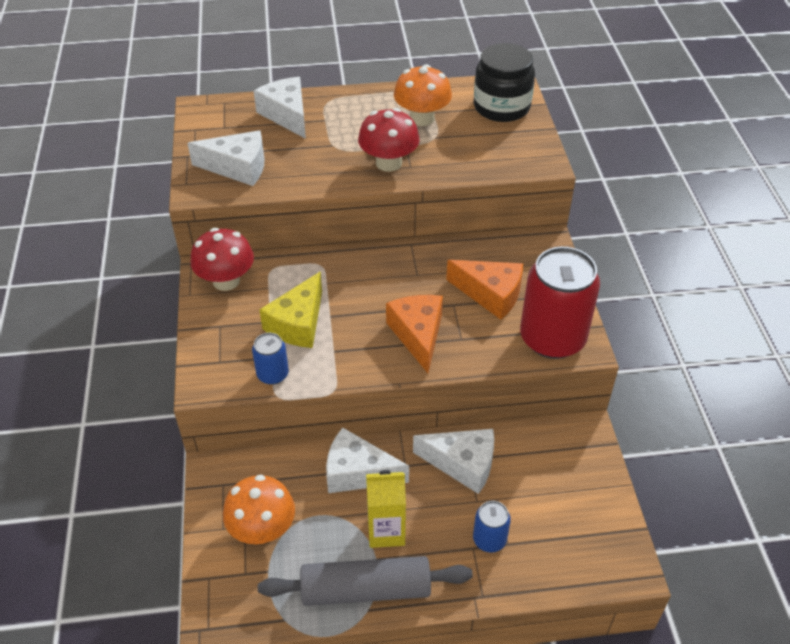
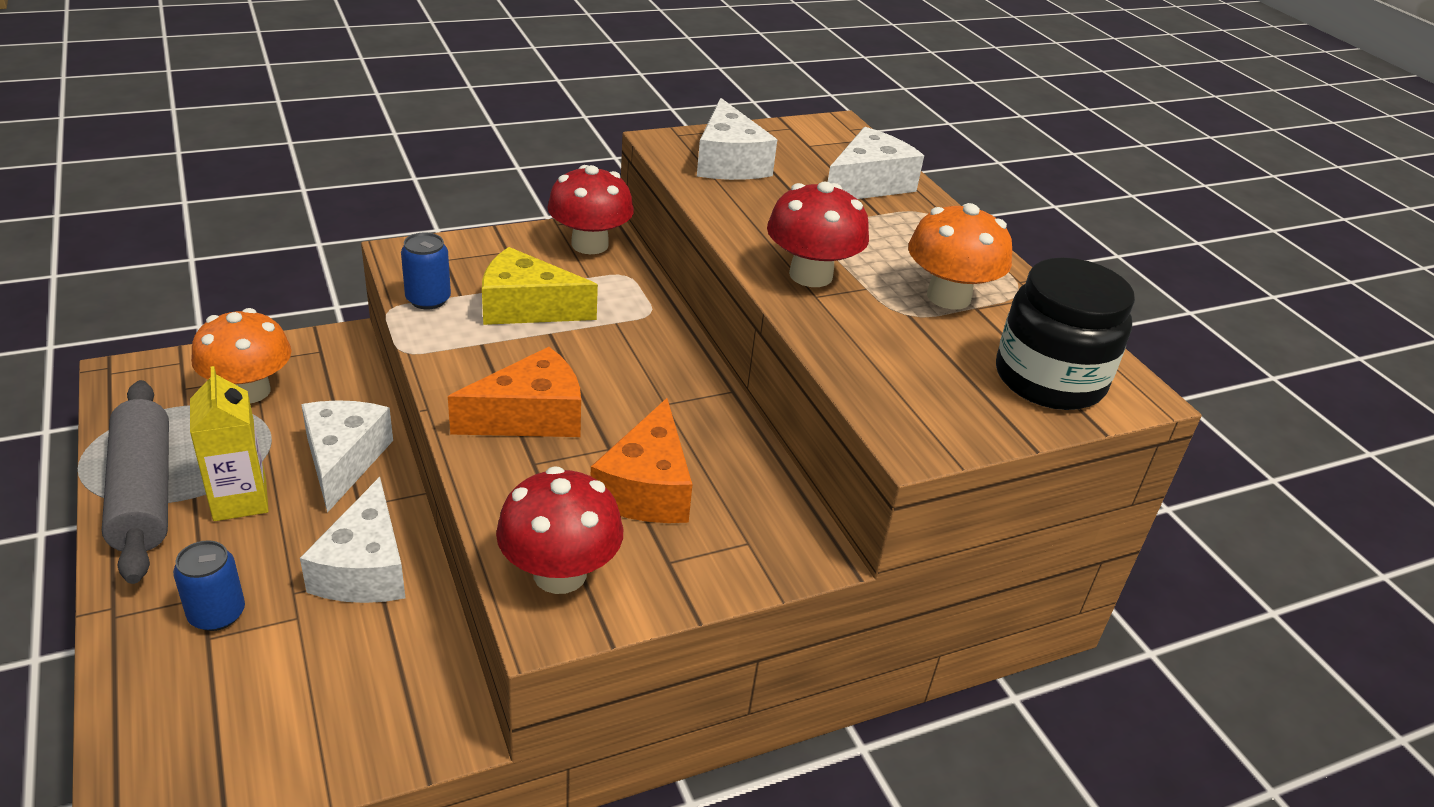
camera: 70 degrees right, 10 degrees down
(552, 338) = (560, 574): red can -> red mushroom

